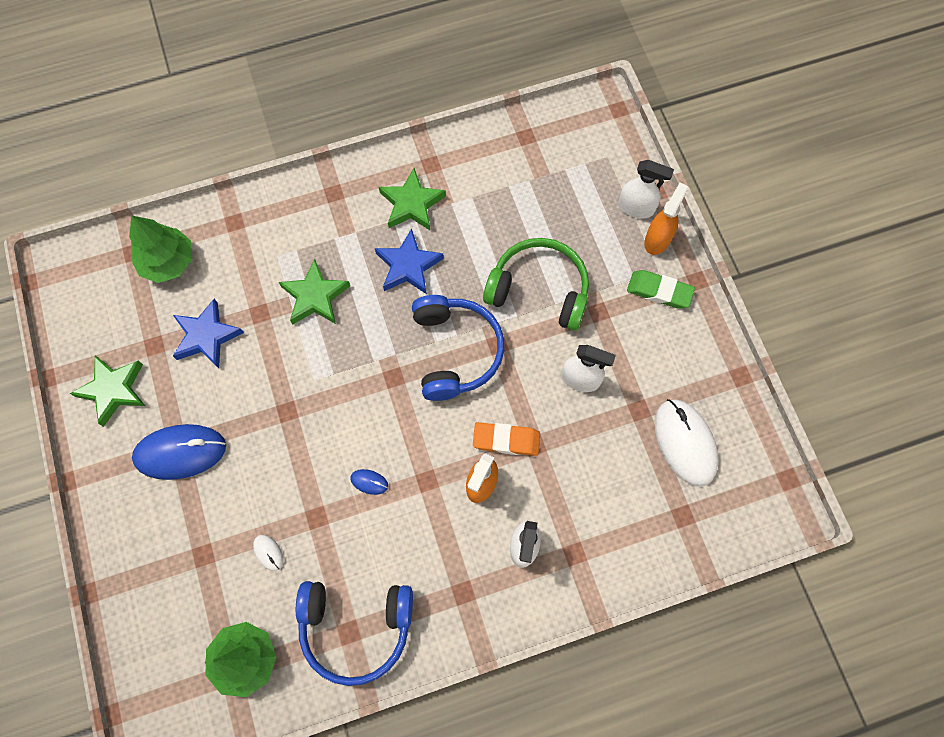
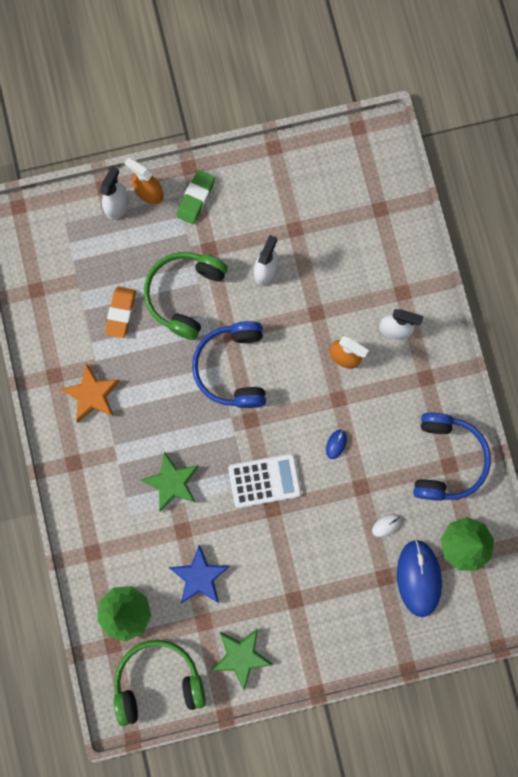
camera: 85 degrees left, 10 degrees up
(90, 302) = (158, 680): none -> green headphones
(180, 452) = (300, 597): blue mouse -> blue mouse (418, 578)
(320, 399) = (264, 480): none -> white calculator
(408, 266) = (151, 401): blue star -> none
(412, 204) = (92, 394): green star -> orange star
(455, 351) = (232, 368): blue headphones -> blue headphones turned 90 degrees counterclockwise
(506, 440) = (311, 334): orange eraser -> orange eraser (121, 313)
(685, 443) = (324, 198): white mouse -> none

